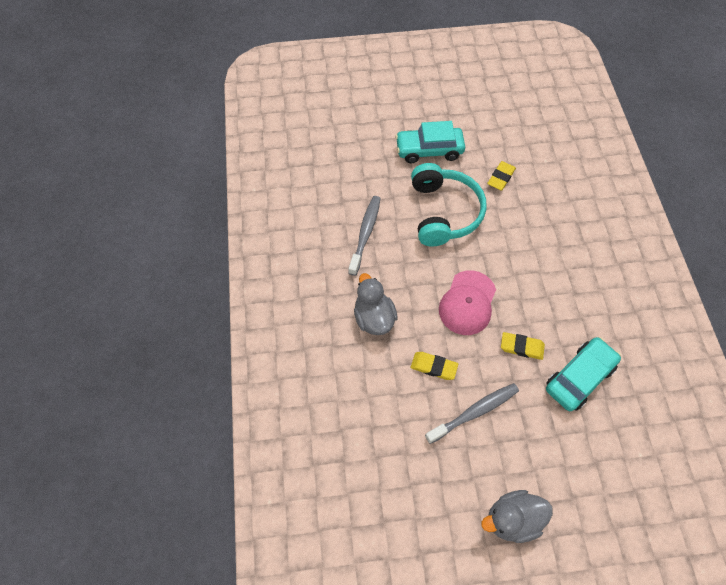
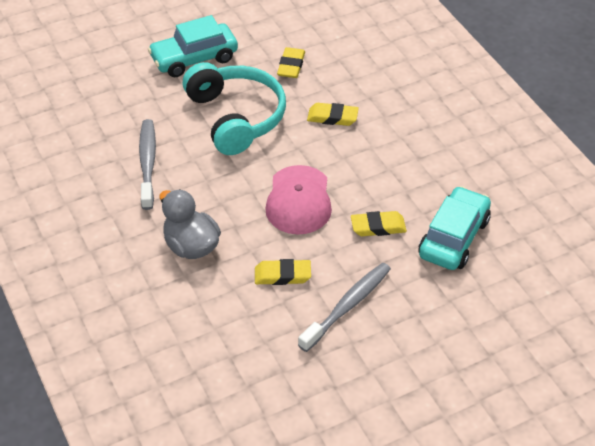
camera: 20 degrees left, 15 degrees down
(512, 519) = (430, 396): grey duck -> none
(518, 234) = (332, 117): none -> yellow eraser

